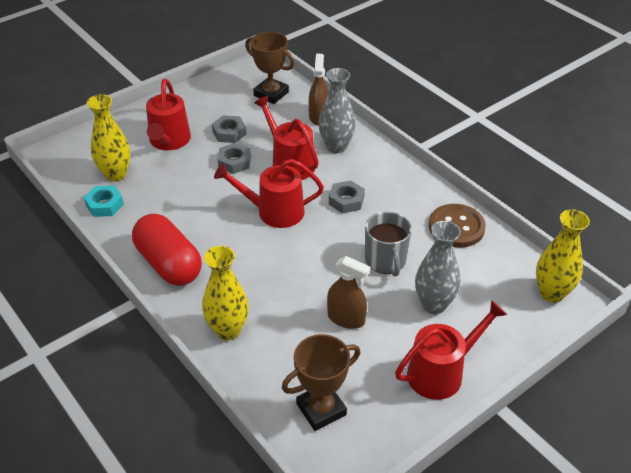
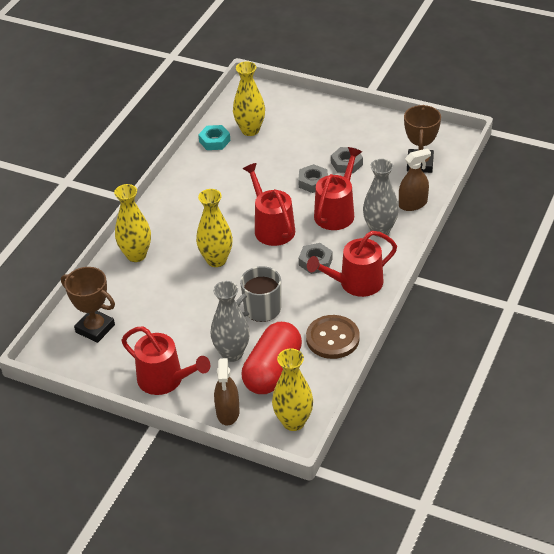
camera: 65 degrees right, 0 degrees up
(169, 141) = (310, 137): red watering can -> red watering can (356, 283)
(169, 264) = (178, 199): red capsule -> red capsule (272, 370)
(289, 268) = (216, 260): none -> yellow vase
(346, 318) = (185, 310): brown spray bottle -> brown spray bottle (228, 412)

